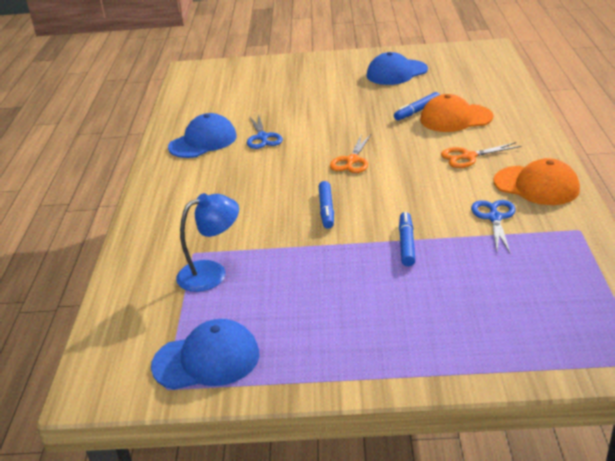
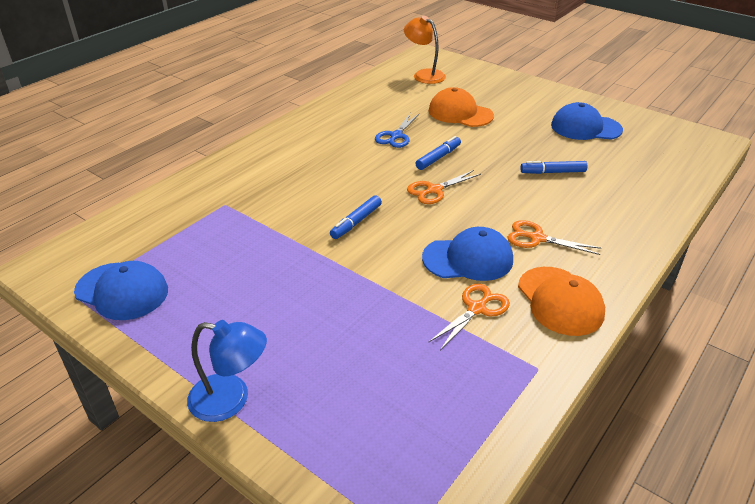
camera: 35 degrees right, 5 degrees up
(203, 141) = (351, 119): blue cap -> blue cap (468, 259)
(211, 272) = (214, 227): blue lamp -> blue lamp (231, 399)
(215, 84) = (424, 75): none -> orange lamp
(406, 244) = (372, 287): blue marker -> blue marker (438, 157)
(455, 118) = (578, 196): orange cap -> orange cap (460, 113)
(494, 218) = (476, 309): blue scissors -> orange scissors

